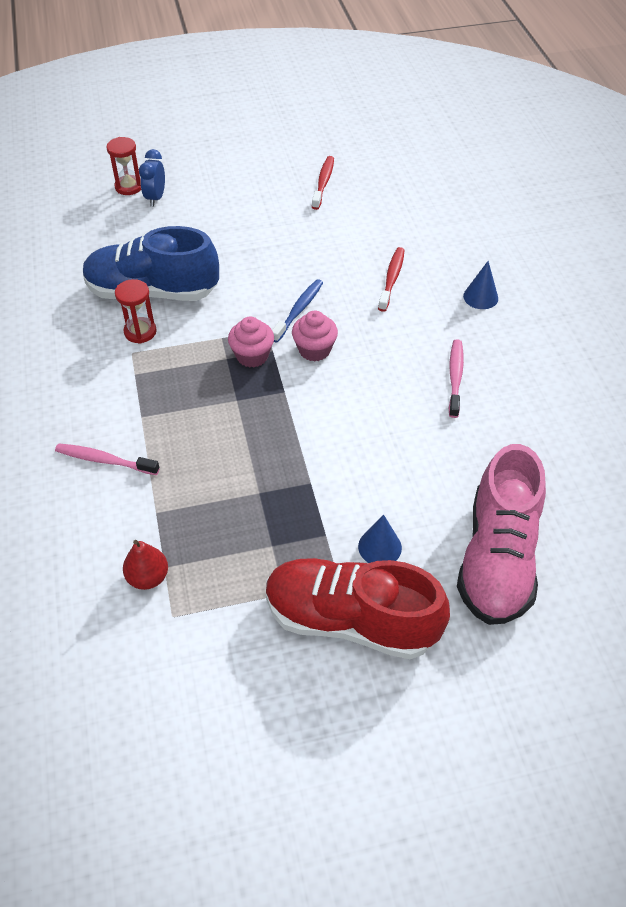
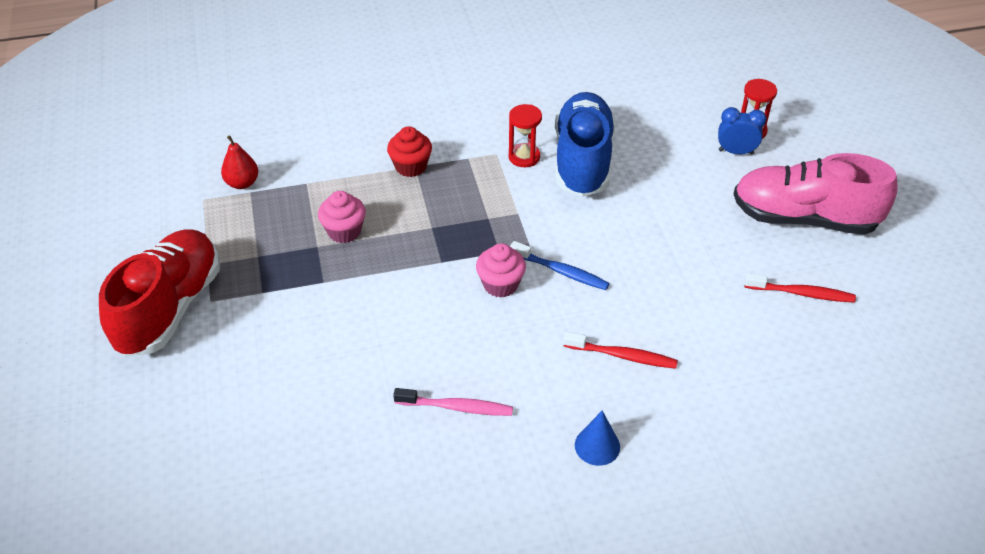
camera: 90 degrees right, 5 degrees down
(104, 460) = (366, 149): pink toothbrush -> none
(141, 420) = (411, 166): none -> red cupcake
(252, 356) = (491, 236): pink cupcake -> pink cupcake (344, 231)
(379, 547) = (240, 330): blue cone -> none
(497, 558) = (208, 423): pink shoe -> pink shoe (804, 218)

